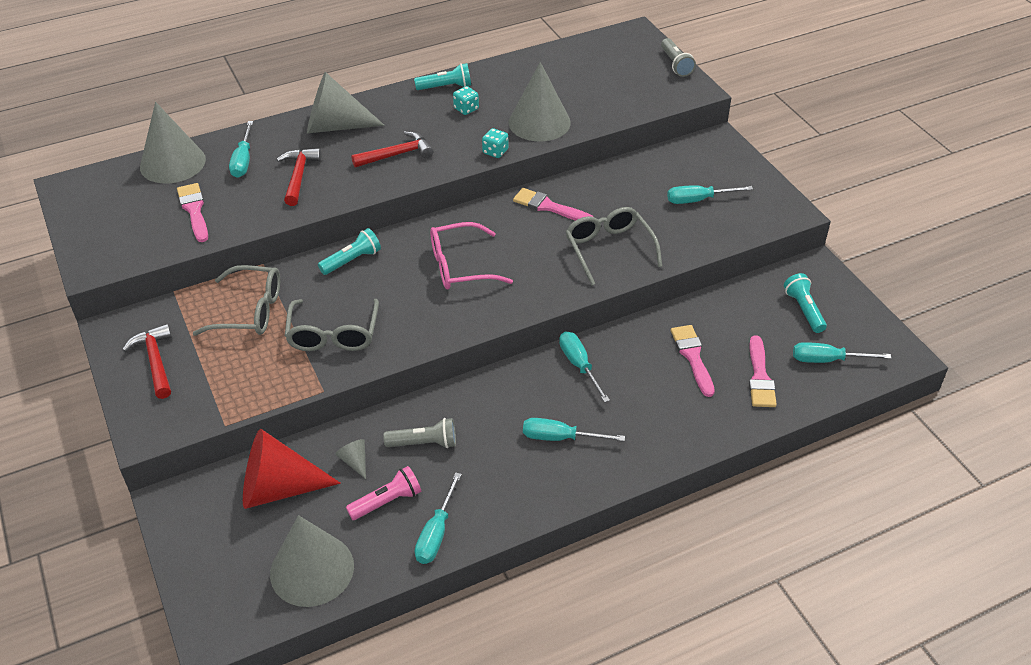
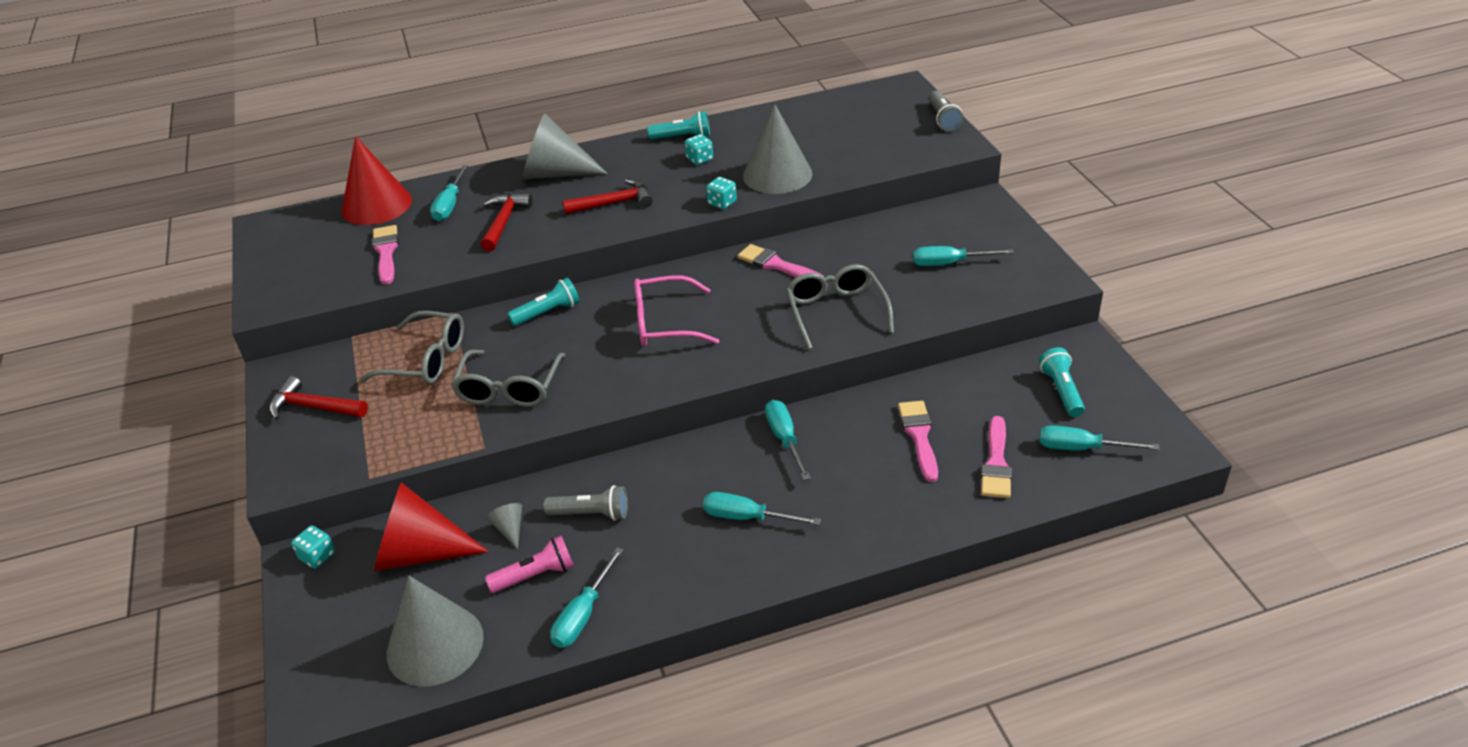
camera: 10 degrees right, 5 degrees down
(155, 361) = (314, 407): red hammer -> red hammer turned 60 degrees counterclockwise
(172, 163) = (376, 205): grey cone -> red cone
(185, 498) = (317, 556): none -> turquoise dice

